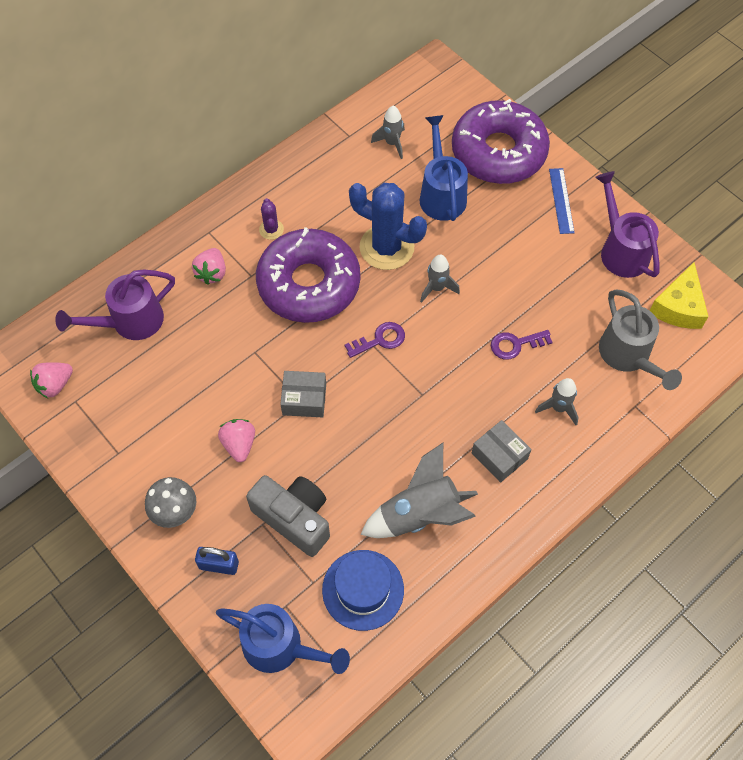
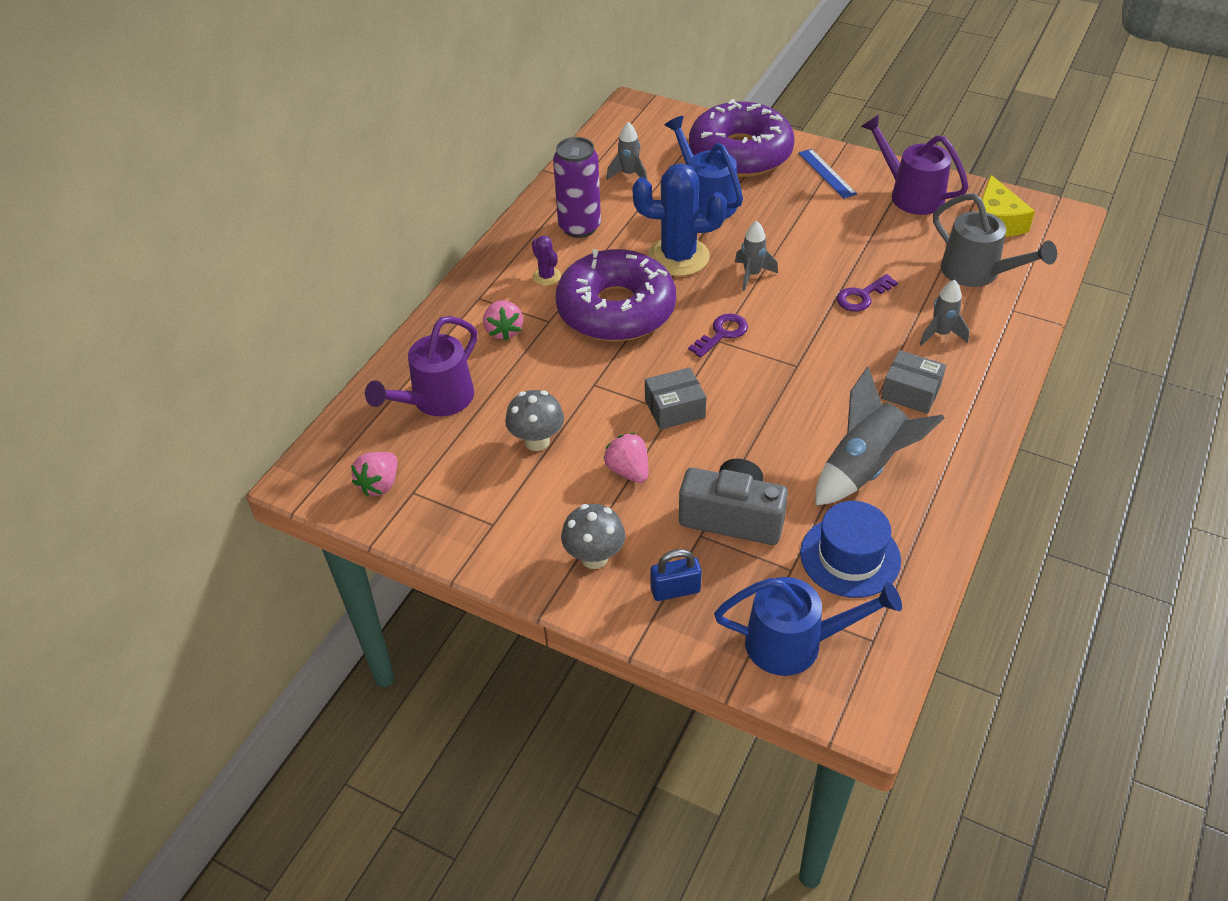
camera: 20 degrees left, 15 degrees down
(185, 390) = (537, 441): none -> grey mushroom
(323, 186) = (579, 227): none -> purple can

